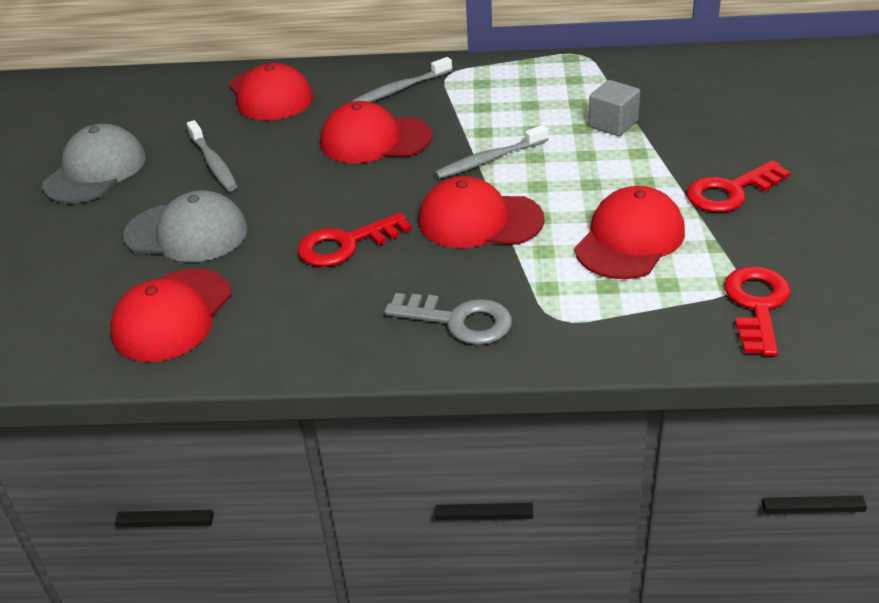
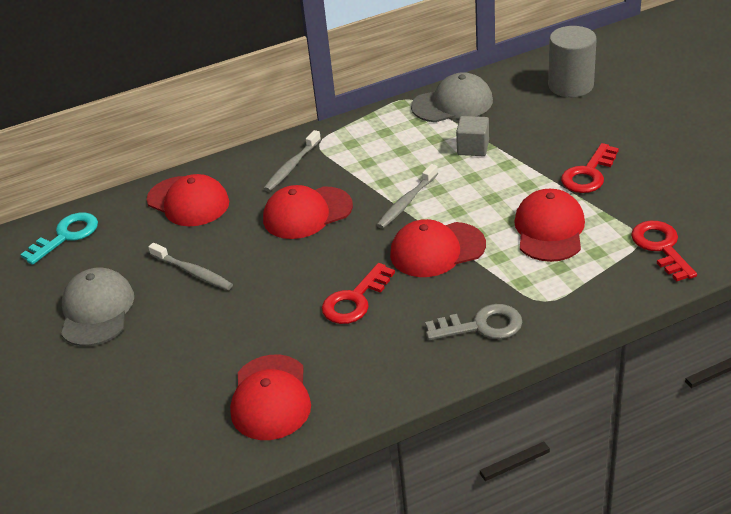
camera: 25 degrees left, 0 degrees up
(134, 93) = (66, 236): none -> turquoise key
(187, 233) = (223, 333): grey cap -> grey cap (452, 104)
(787, 88) = (570, 85): none -> grey cylinder

